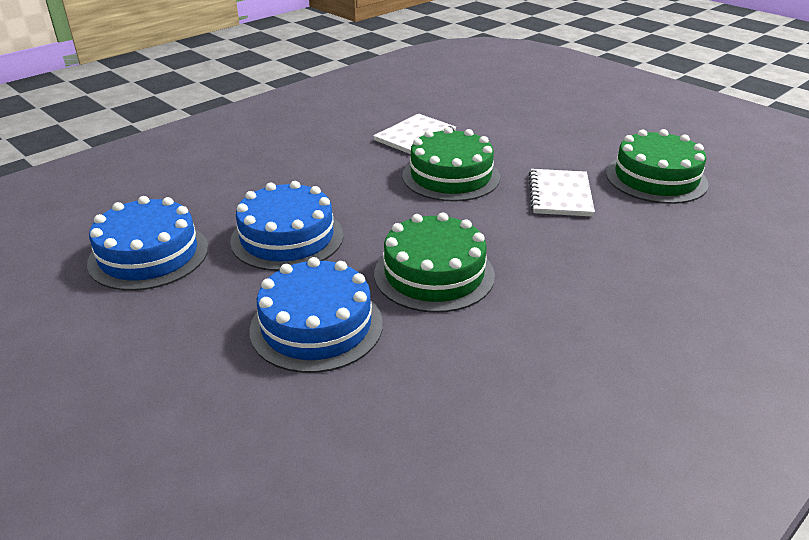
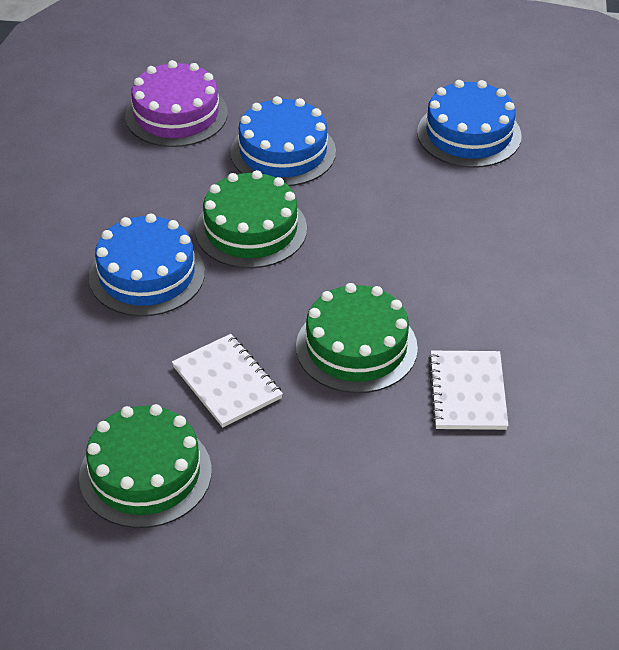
camera: 140 degrees right, 10 degrees up
(287, 238) = (399, 199): blue cake -> blue cake (147, 275)
(368, 442) = (176, 114): none -> purple cake

